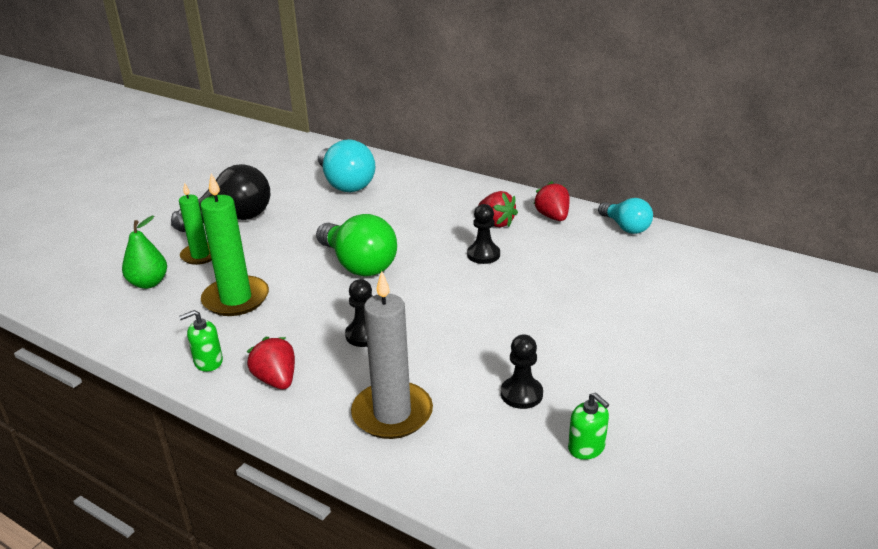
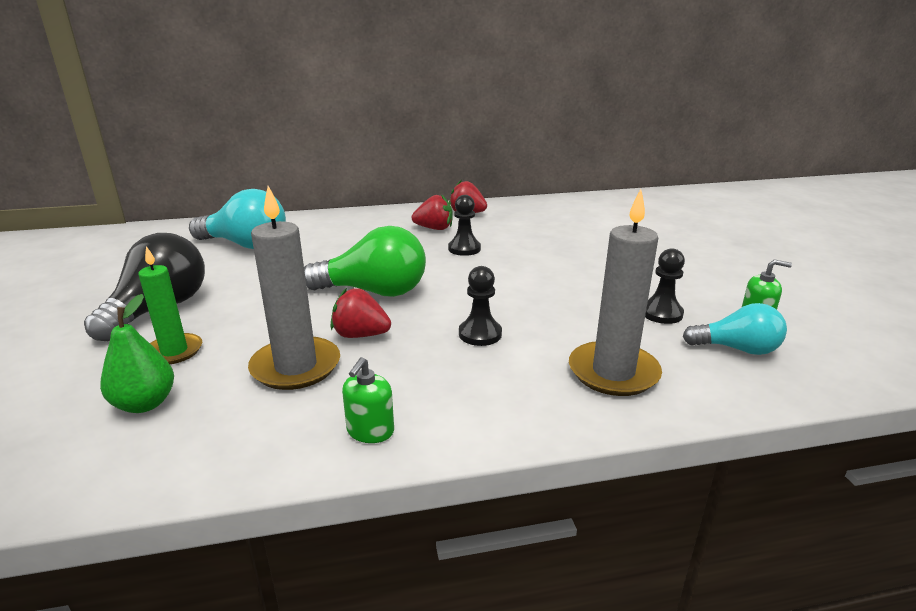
camera: 45 degrees left, 5 degrees down
(236, 299) = (296, 367): green candle -> grey candle
(276, 380) = (472, 405): red strawberry -> red strawberry (360, 335)
(625, 227) = (524, 204): turquoise light bulb -> turquoise light bulb (737, 349)

